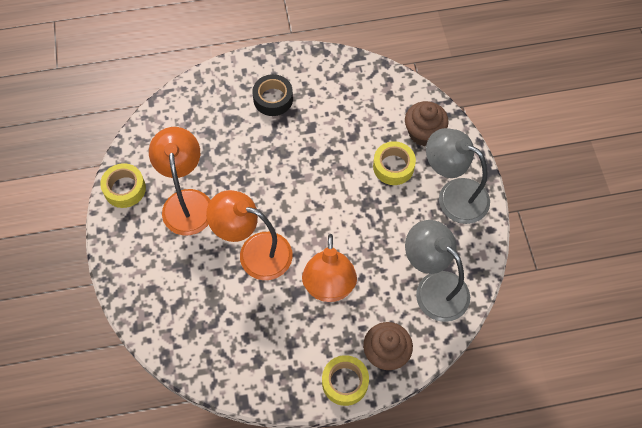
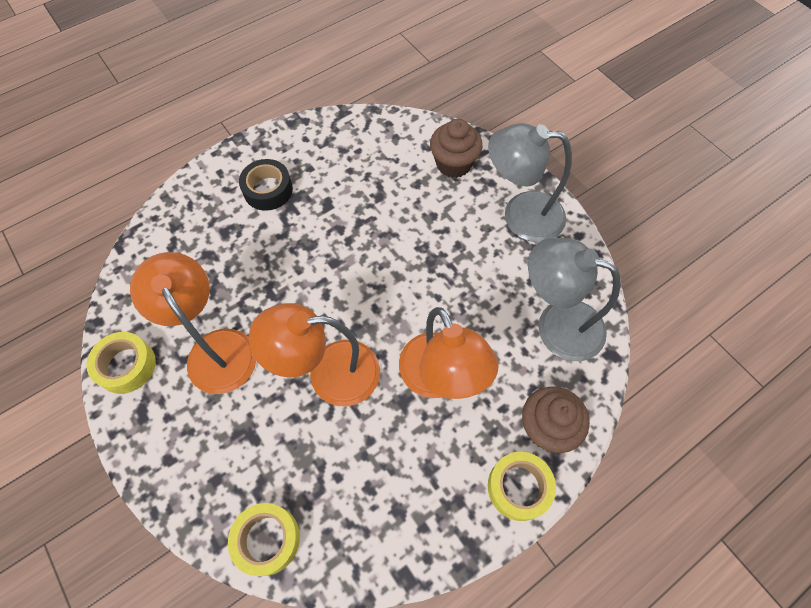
camera: 25 degrees left, 0 degrees up
(393, 166) = (440, 210): yellow tape -> yellow tape (267, 539)

